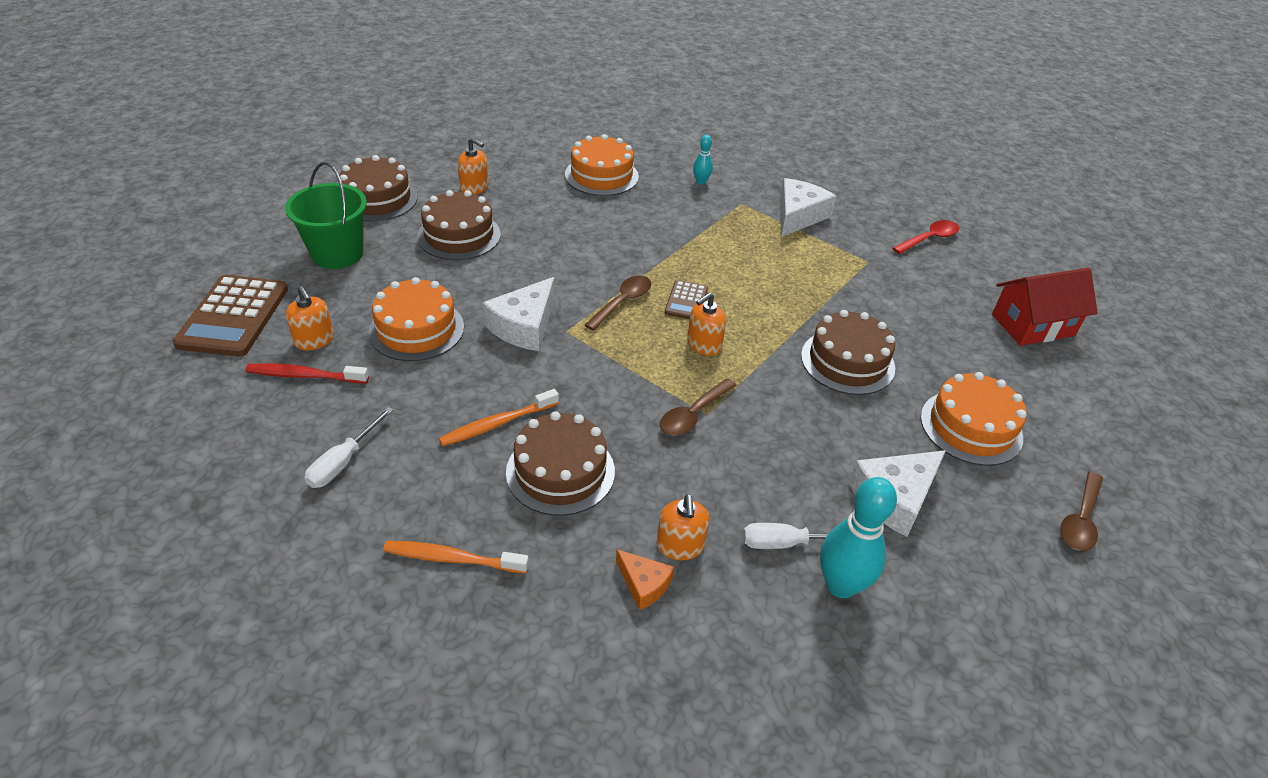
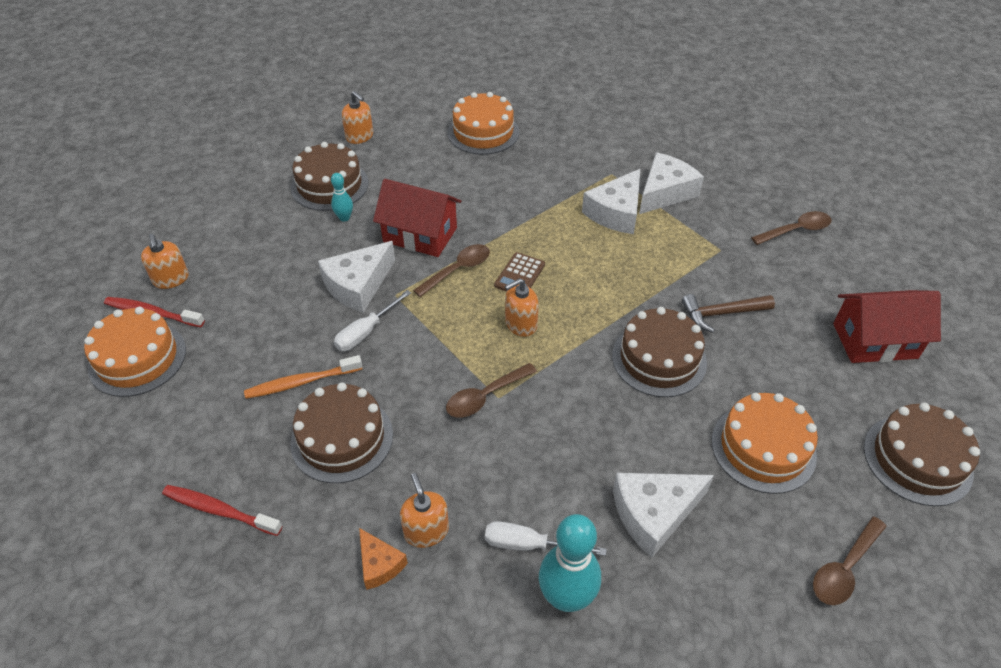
camera: 15 degrees right, 5 degrees up
(233, 316) = (111, 248): brown calculator -> none
(337, 253) = (217, 194): green bucket -> none
(343, 462) = (158, 402): white screwdriver -> white screwdriver (366, 332)
(377, 199) = (269, 141): brown cake -> brown cake (917, 459)
(416, 329) = (261, 278): orange cake -> orange cake (137, 358)
(452, 559) = (219, 510): orange toothbrush -> red toothbrush
(572, 273) = (420, 235): none -> red house
(680, 546) = (426, 531): orange soap dispenser -> orange soap dispenser turned 150 degrees clockwise
(701, 182) = (579, 146): turquoise bowling pin -> turquoise bowling pin (344, 218)
(759, 237) = (616, 212): none -> white cheese
(890, 316) = (721, 313): none -> brown hammer
(929, 239) = (796, 230): red spoon -> brown spoon

